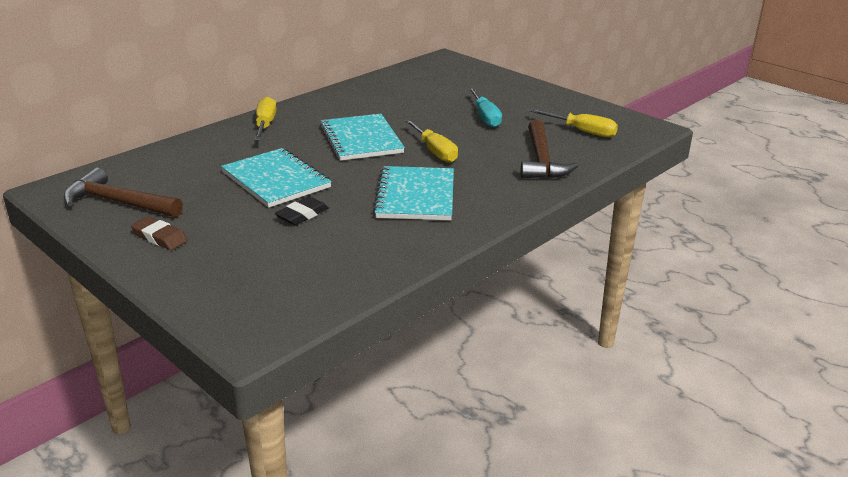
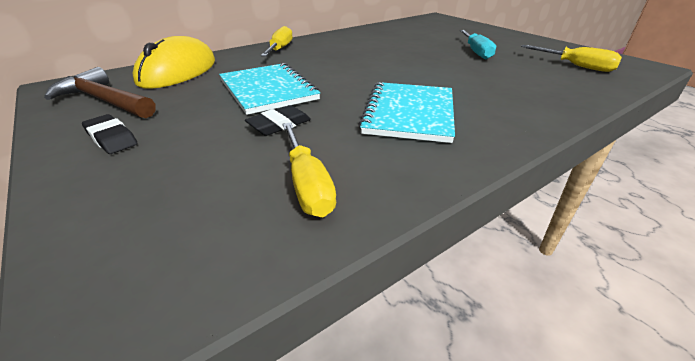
camera: 10 degrees right, 5 degrees up
(160, 237) = (111, 138): brown eraser -> black eraser
(167, 163) = (178, 71): none -> yellow mouse
(361, 139) = (360, 62): turquoise notebook -> none
(434, 151) = (429, 74): yellow screwdriver -> yellow screwdriver (307, 184)
(541, 160) = (544, 87): brown hammer -> none

